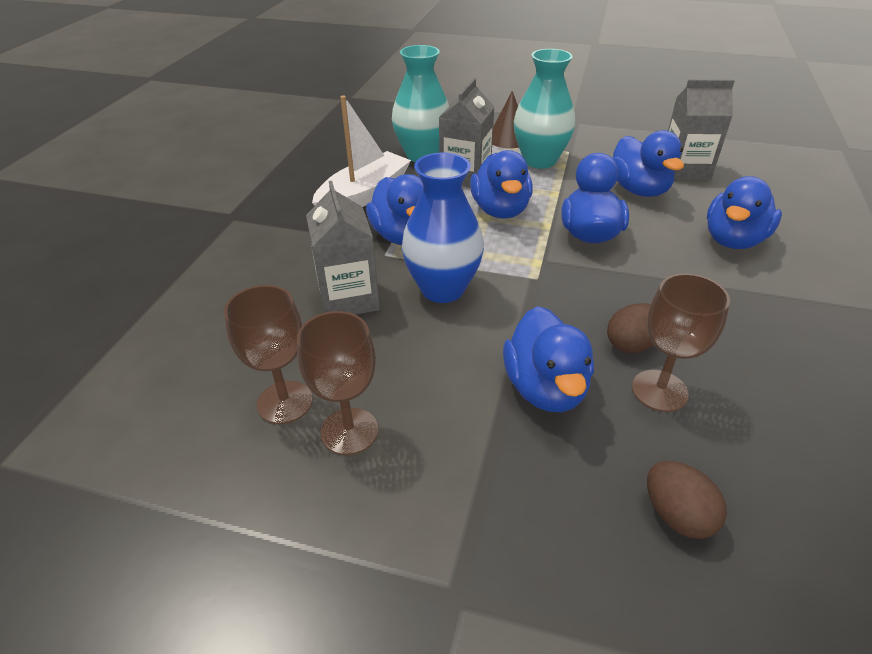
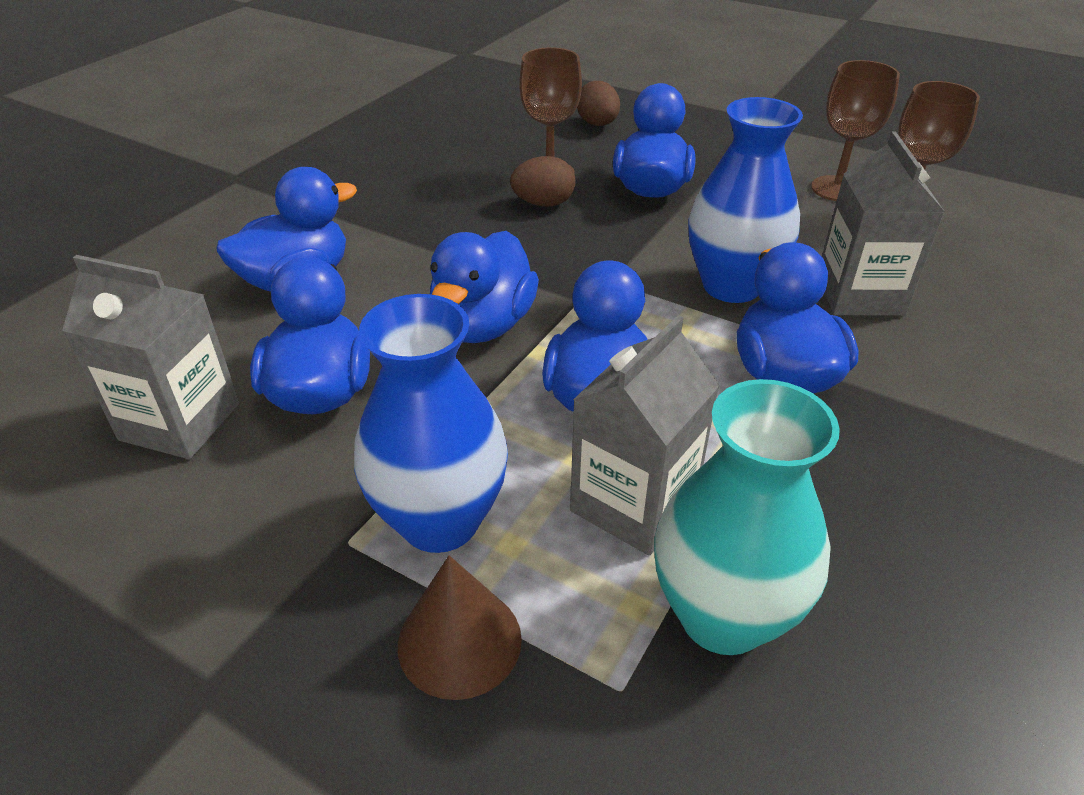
camera: 165 degrees left, 0 degrees up
(364, 196) = (867, 489): white boat -> none
(539, 160) = (440, 521): turquoise vase -> blue vase

